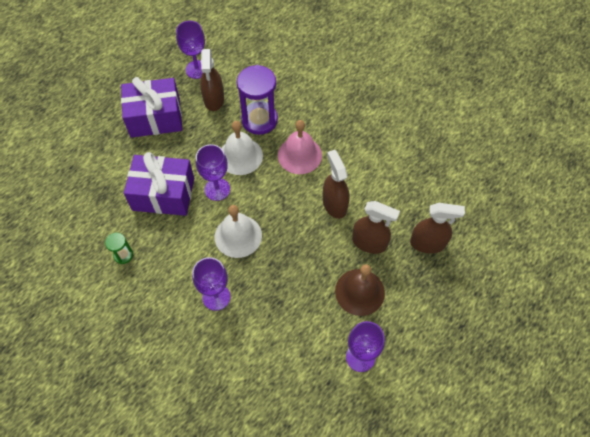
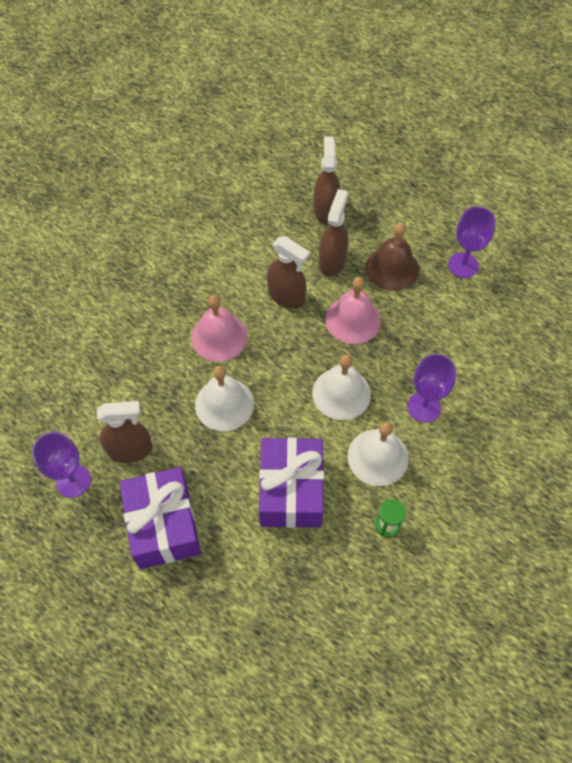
camera: 95 degrees left, 0 degrees up
(178, 256) = (378, 457): none -> white bell
(217, 189) = (278, 425): purple goblet -> none
(259, 120) = (165, 387): purple hourglass -> none
(307, 252) = (353, 320): none -> pink bell
(334, 204) = (286, 296): brown spray bottle -> brown spray bottle turned 120 degrees counterclockwise

